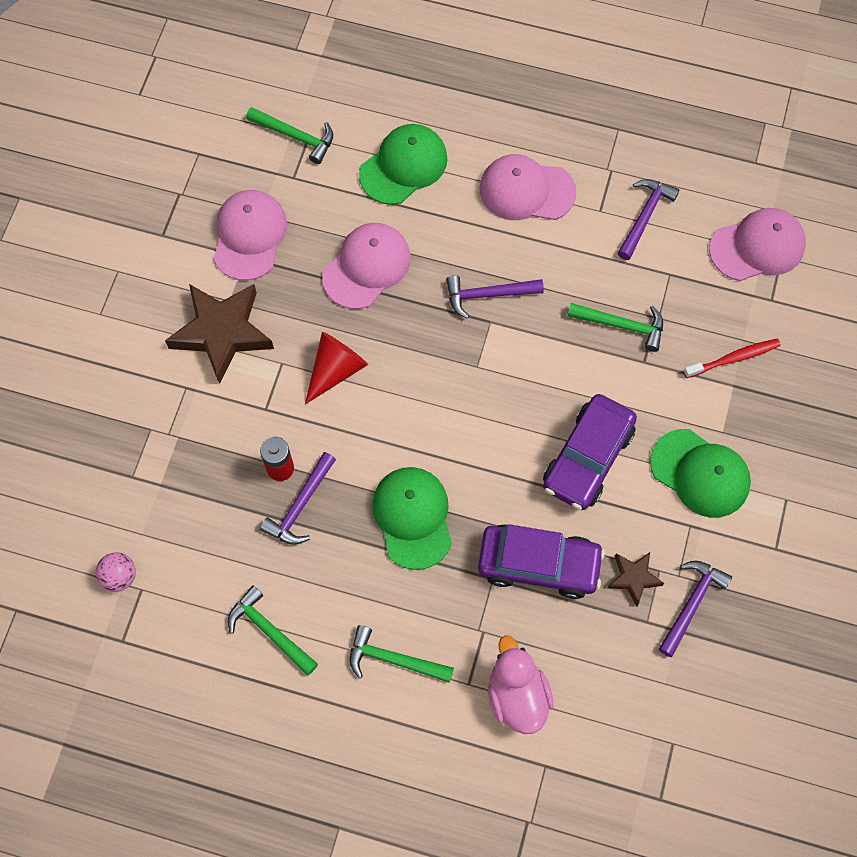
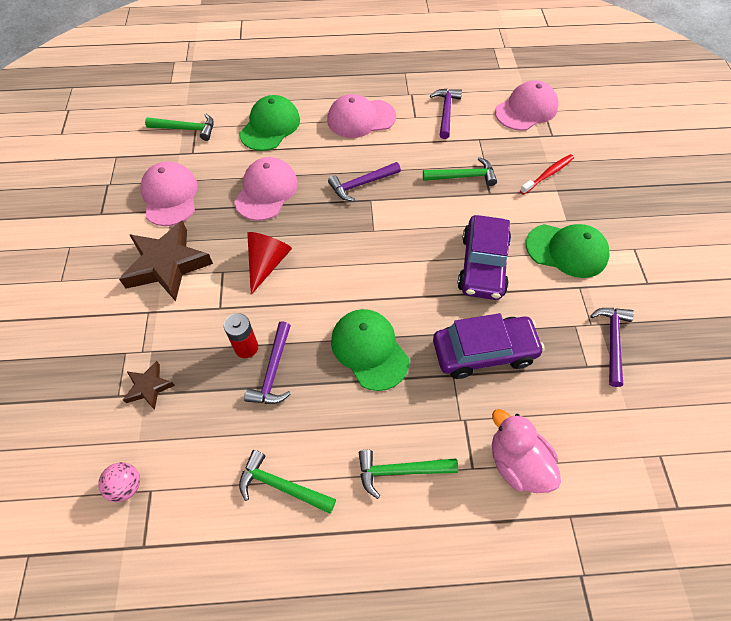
camera: 20 degrees left, 10 degrees down
(634, 578) = (560, 337): brown star -> brown star (149, 387)

